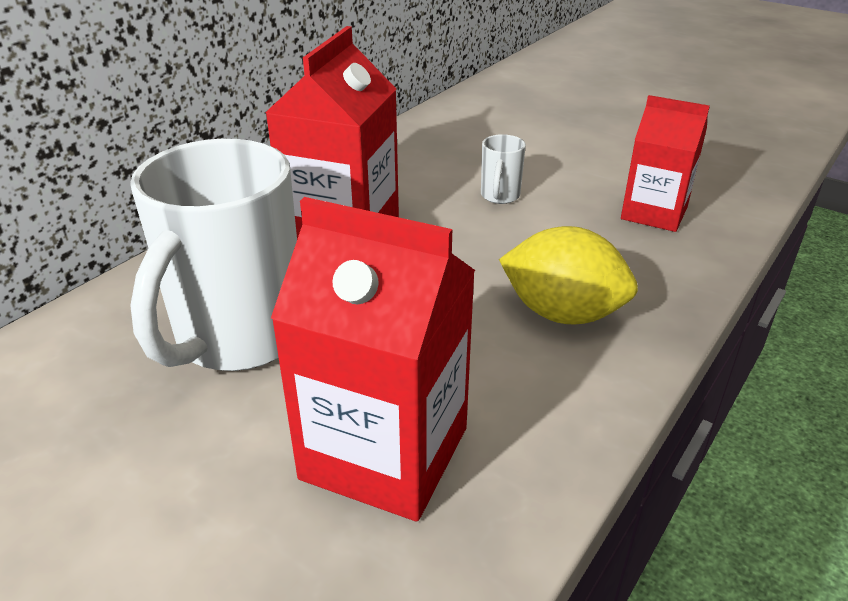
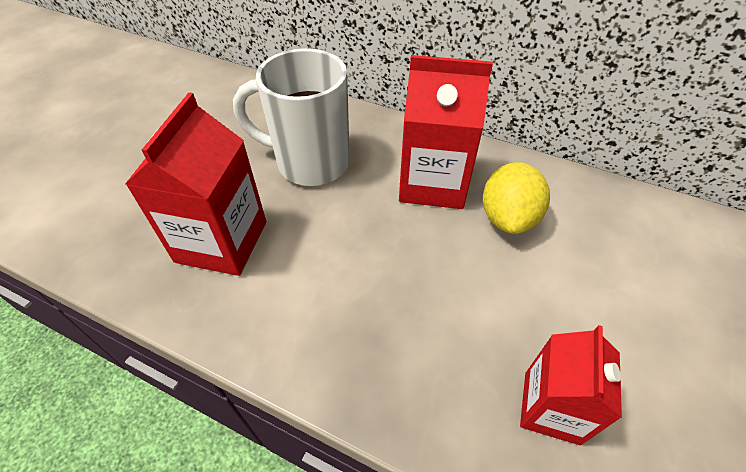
camera: 80 degrees right, 15 degrees up
(499, 196) = (525, 270): white mug -> none
(562, 313) = (361, 325): yellow lemon -> yellow lemon (508, 218)

